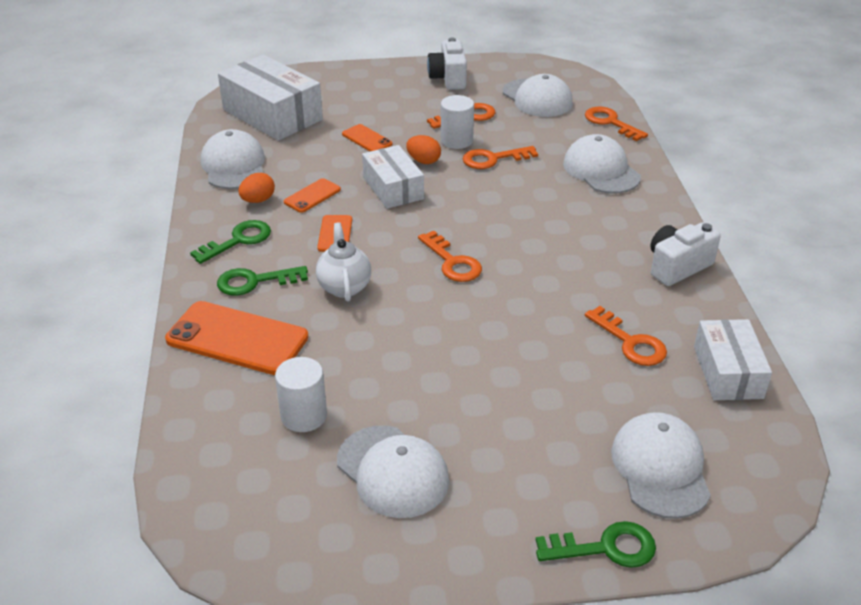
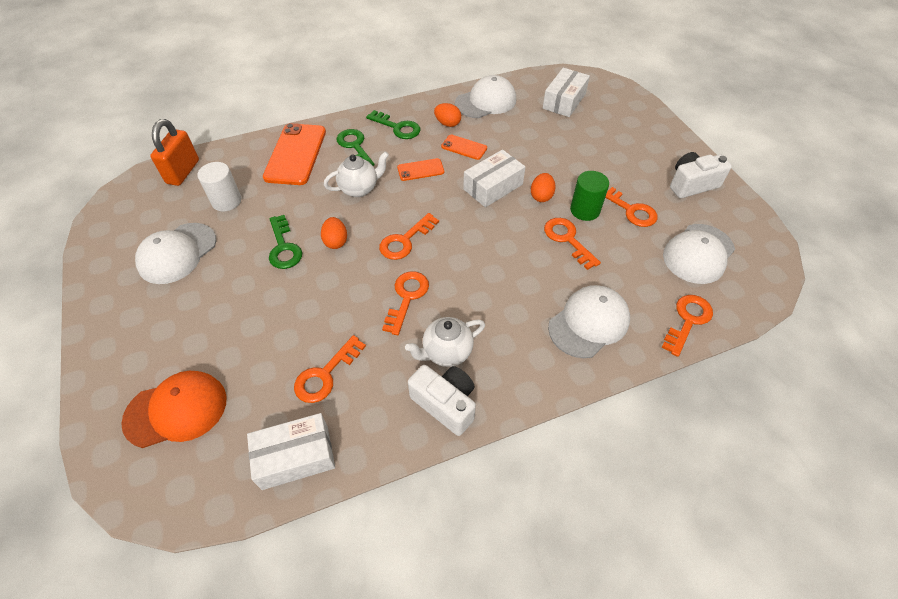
camera: 75 degrees right, 15 degrees up
(204, 467) = (183, 172): none -> orange padlock
(272, 115) = (564, 101): white box -> white box, size x0.63
(367, 139) = (557, 157): orange phone -> none
(431, 316) = (336, 241): none -> orange egg
(456, 141) = (585, 210): white cylinder -> green cylinder
(539, 272) = (407, 297): none -> orange key
(605, 548) = (100, 381): green key -> green key (283, 247)
(617, 257) = (446, 352): none -> white teapot
(660, 468) = (176, 410): white cap -> orange cap

